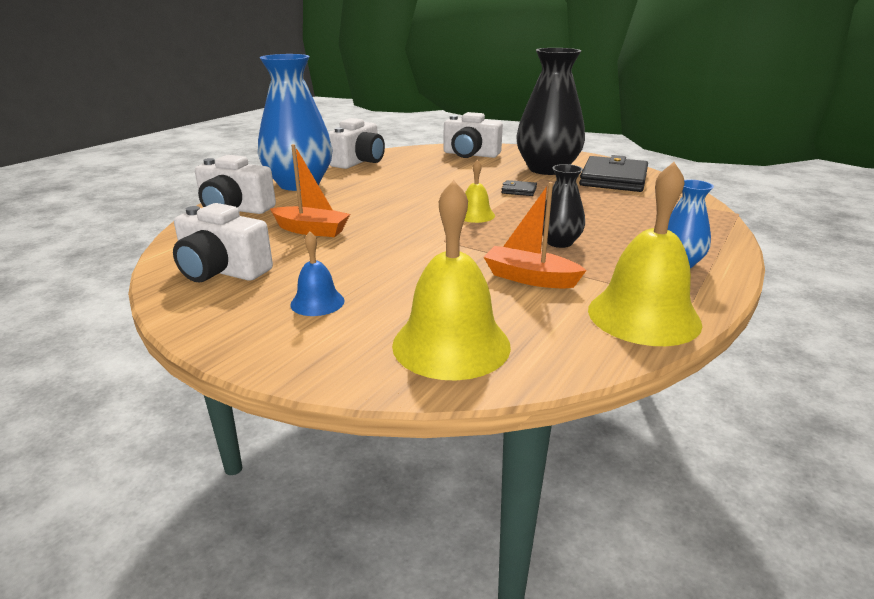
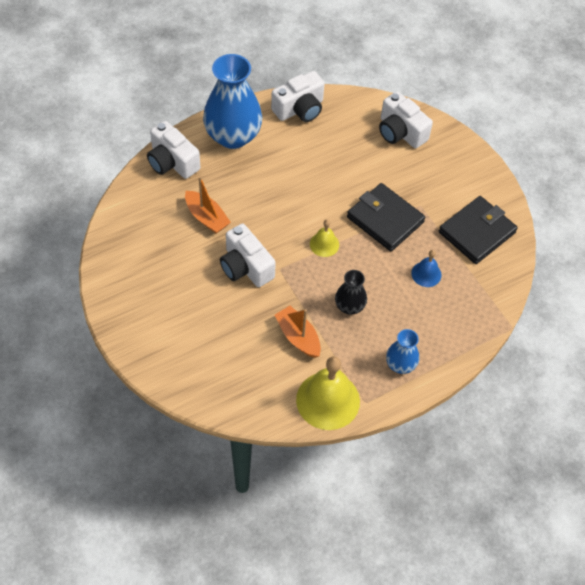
camera: 25 degrees right, 30 degrees up
(222, 271) = (135, 247): white camera -> white camera (246, 267)
(317, 302) = (170, 305): blue bell -> blue bell (426, 274)
(451, 344) = (214, 374): yellow bell -> none
(519, 190) = (385, 219): black wallet -> black wallet, size x2.29
(547, 169) = (440, 190): black vase -> none

